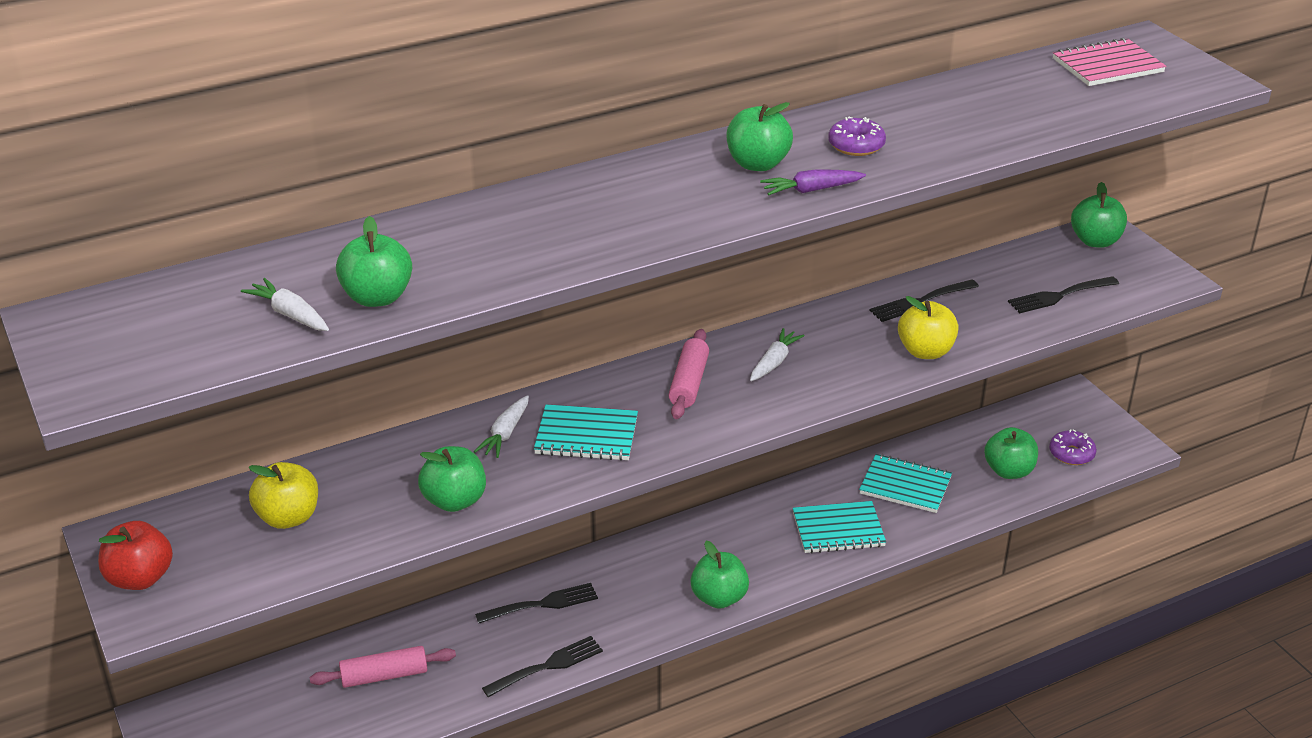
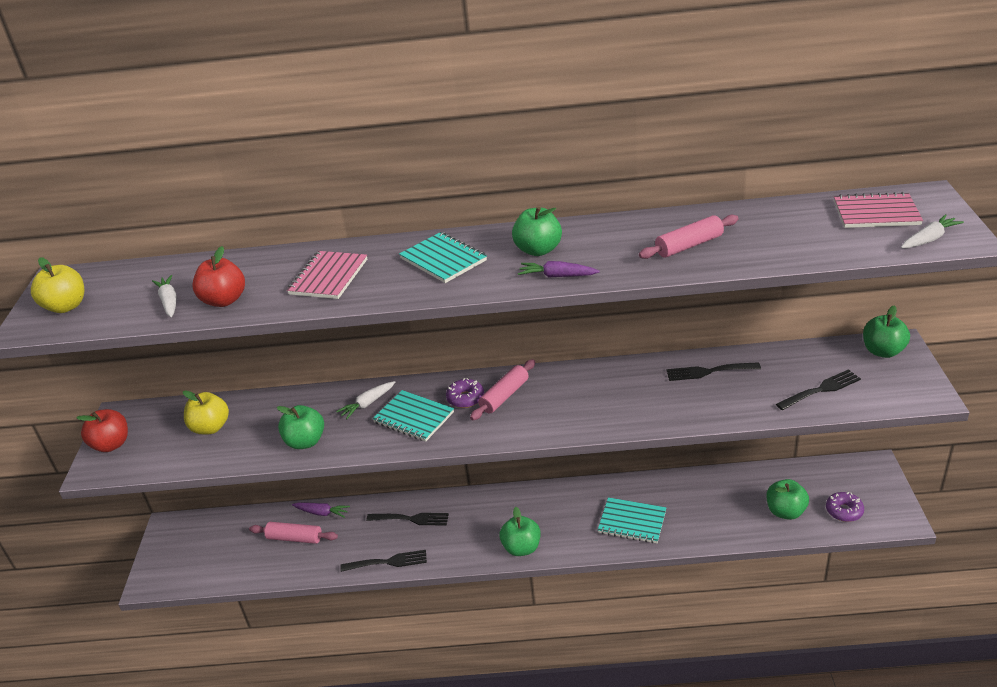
camera: 30 degrees right, 0 degrees up
(377, 297) = (224, 300): green apple -> red apple
(401, 632) = (322, 513): none -> purple carrot
(503, 242) = (328, 277): none -> pink notebook
(774, 362) = (571, 394): white carrot -> white carrot (929, 239)
(856, 145) = (620, 247): purple donut -> purple donut (465, 398)
(905, 485) = (700, 502): turquoise notebook -> turquoise notebook (443, 259)
(925, 351) = (685, 410): yellow apple -> yellow apple (66, 306)
(935, 131) = (689, 245): none -> pink rolling pin
(1059, 296) = (821, 389): black fork -> black fork turned 150 degrees clockwise

